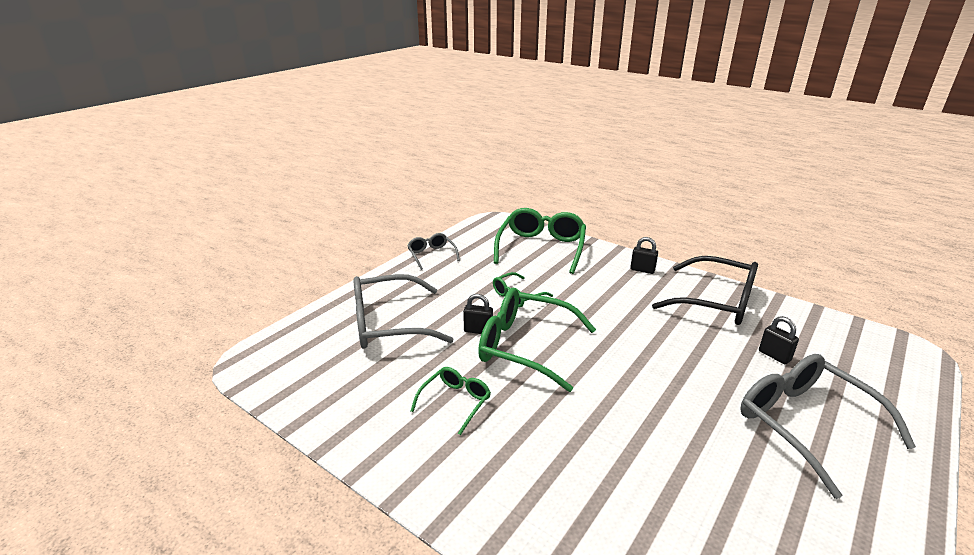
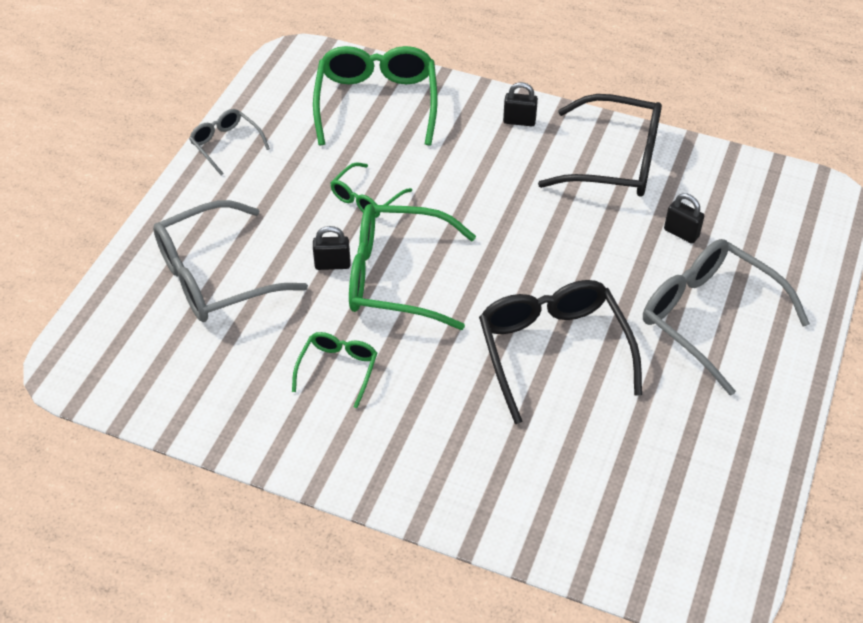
camera: 15 degrees left, 20 degrees up
(650, 423) = (553, 350): none -> black glasses

